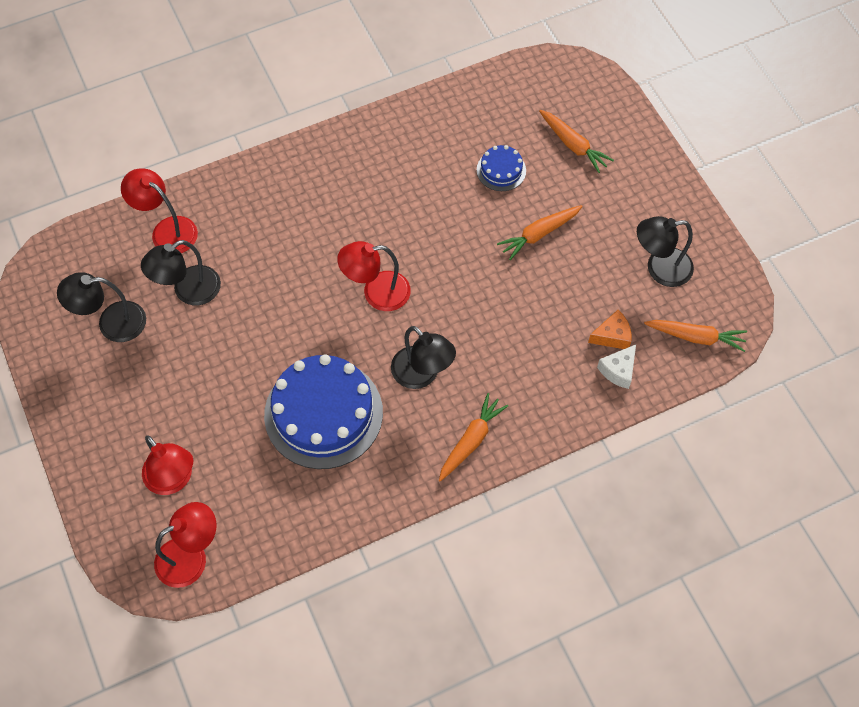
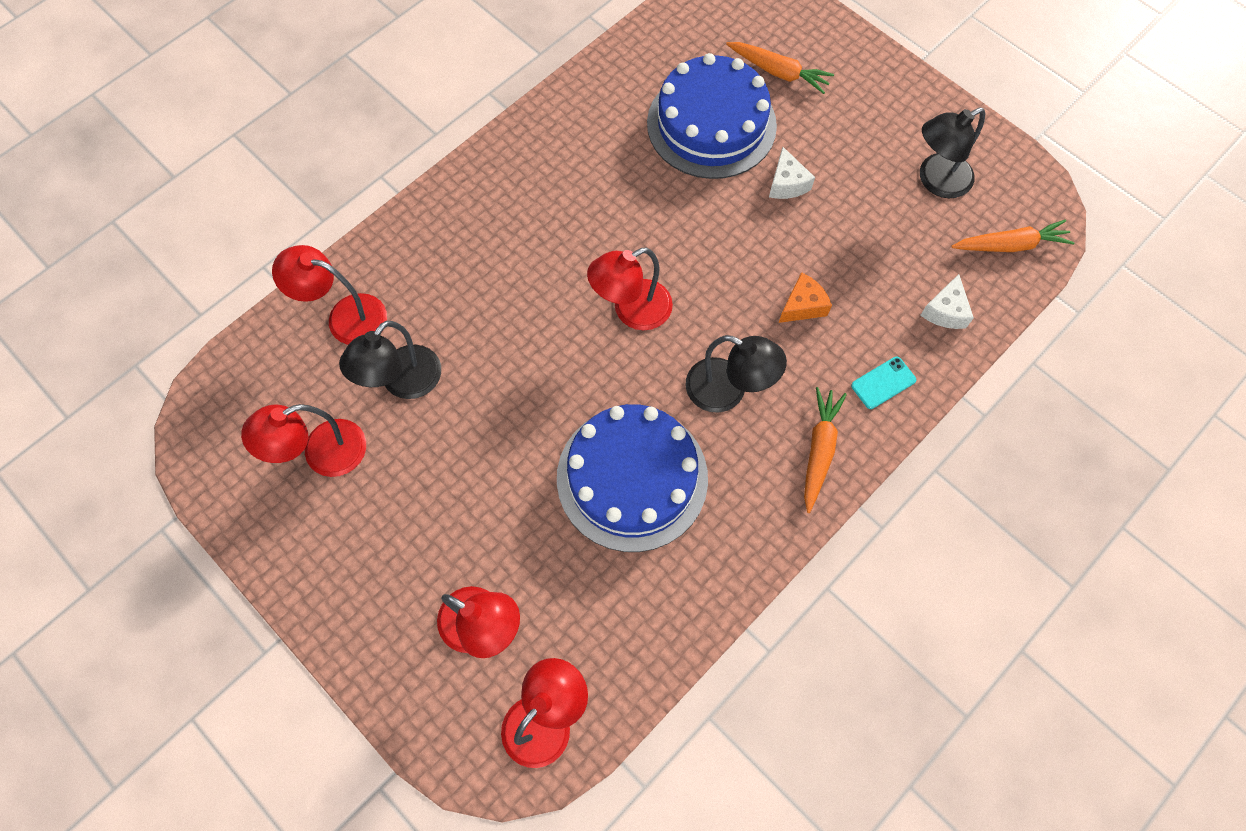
camera: 20 degrees left, 5 degrees up
(112, 323) = (322, 454): black lamp -> red lamp
(501, 170) = (711, 124): blue cake -> blue cake, size x2.16
(539, 234) = (787, 183): orange carrot -> white cheese
(543, 408) = (883, 383): none -> turquoise phone
(612, 336) = (920, 274): orange cheese -> orange cheese (802, 306)

